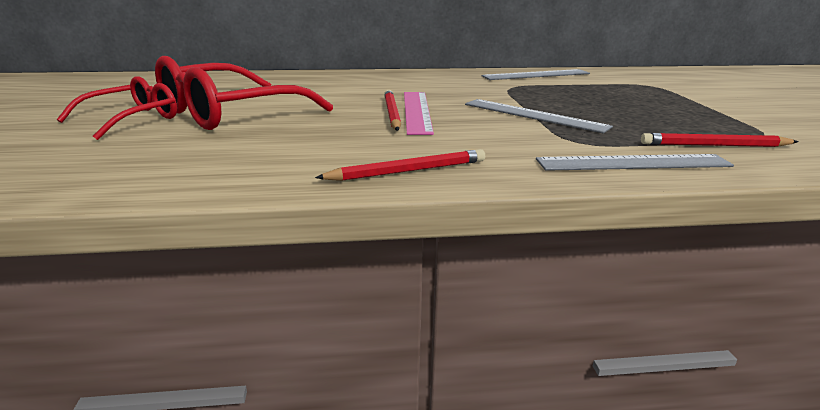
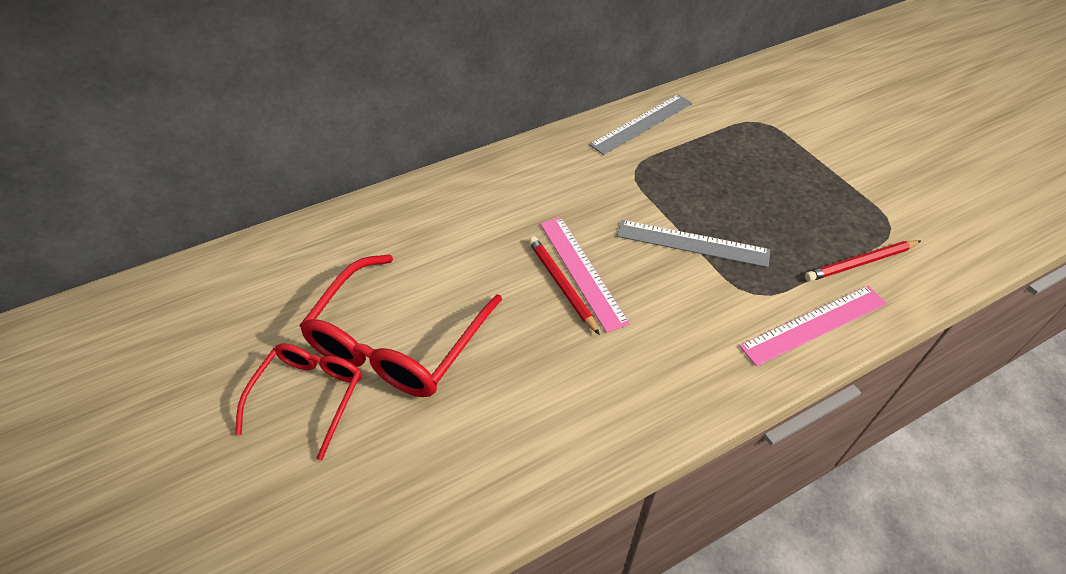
camera: 20 degrees left, 25 degrees up
(407, 171) = (652, 411): red pencil -> none
(633, 163) = (814, 325): grey ruler -> pink ruler

